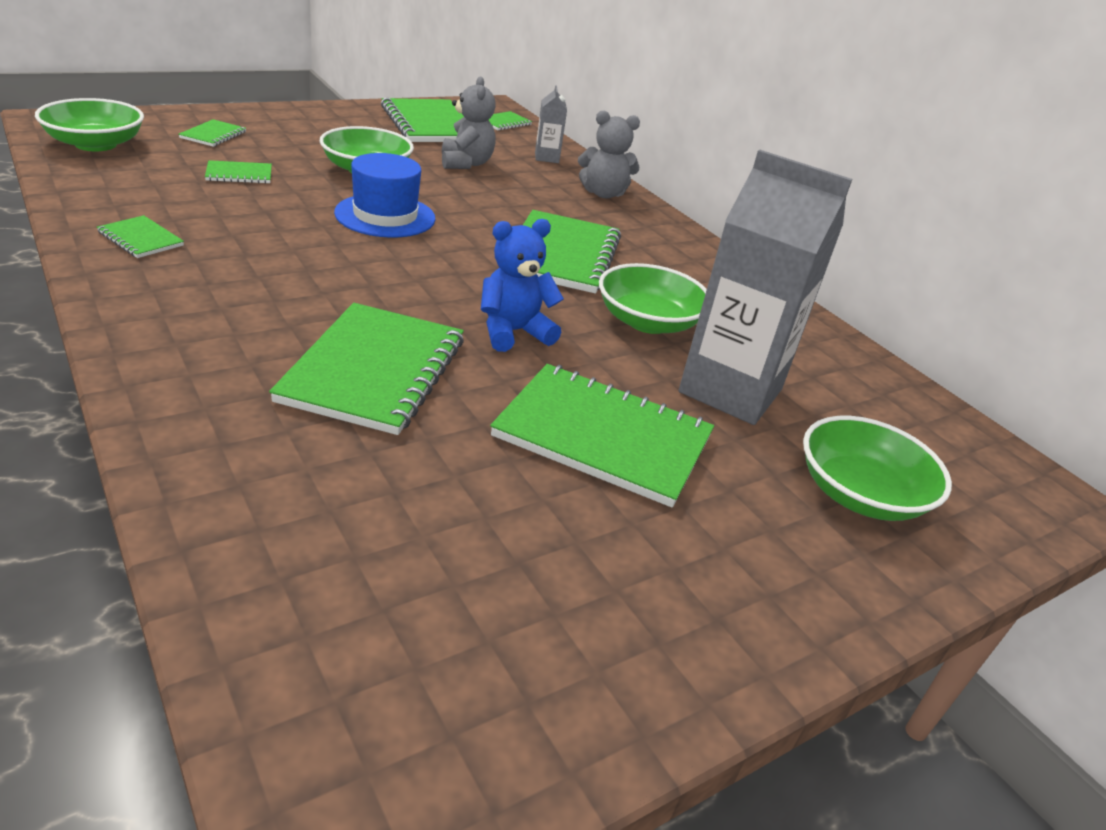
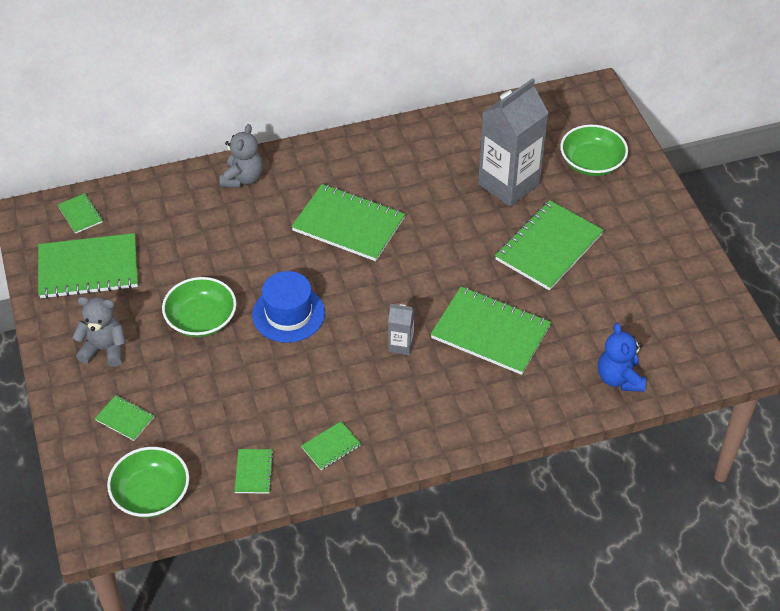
camera: 70 degrees left, 15 degrees up
(239, 174) = (213, 398): green notebook -> green notebook (254, 472)
(466, 163) = (183, 255): grey teddy bear -> grey teddy bear (104, 349)
(513, 332) = (449, 266): blue teddy bear -> blue teddy bear (619, 378)
(546, 157) = (167, 199): grey carton -> grey carton (401, 345)
(648, 322) = (436, 201): green bowl -> none

